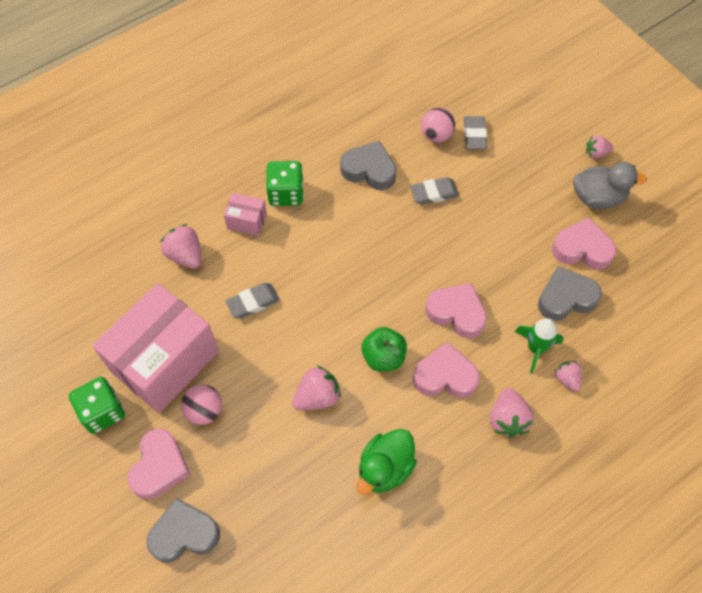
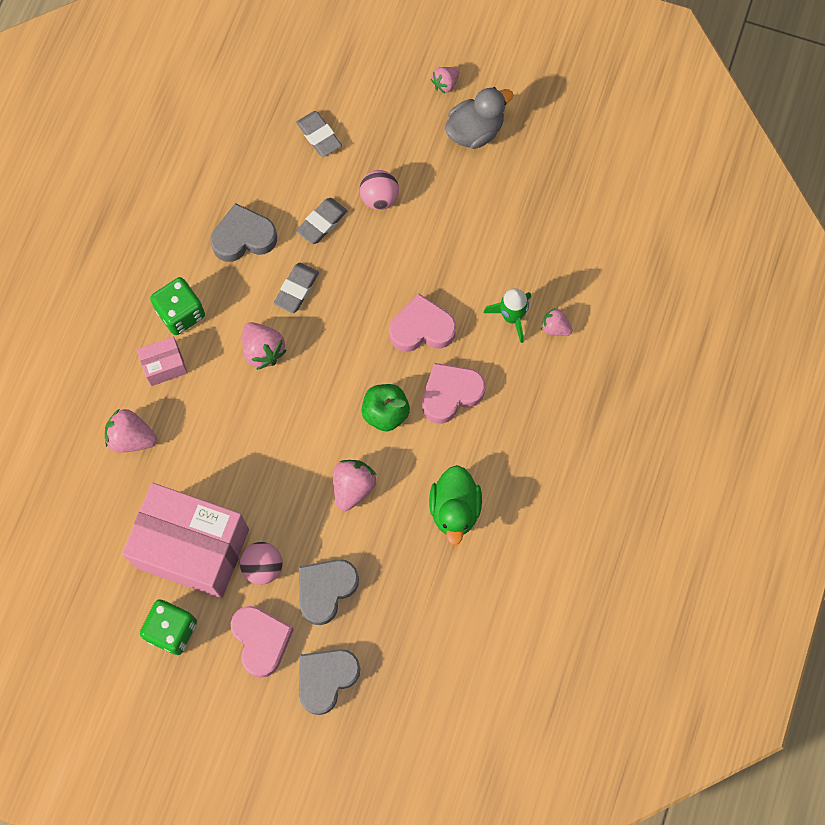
camera: 35 degrees left, 10 degrees up
(165, 361) = (192, 548): pink box -> pink box turned 75 degrees counterclockwise
(253, 302) = (231, 440): grey eraser -> grey eraser (296, 289)
(436, 135) = (282, 159): pink ball -> pink ball (379, 198)
(507, 419) = (528, 397): pink strawberry -> pink strawberry (263, 350)
(565, 298) = (508, 251): grey heart -> grey heart (326, 590)
(582, 249) = (493, 193): pink heart -> none

